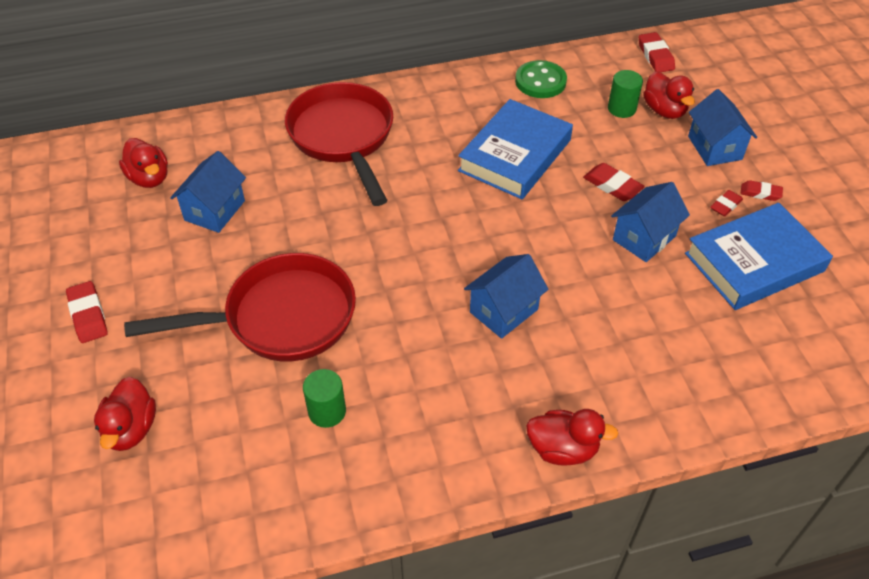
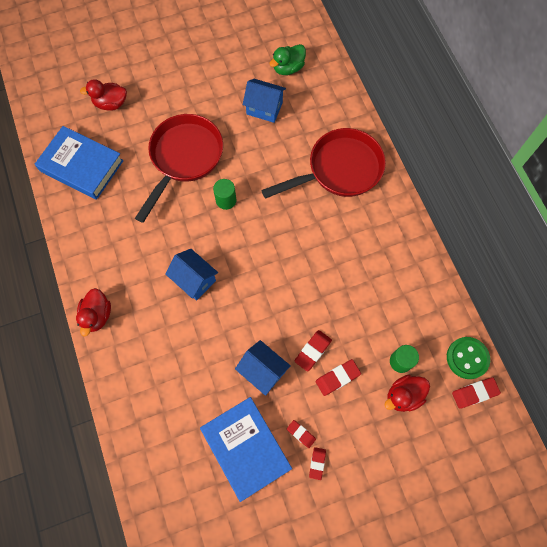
camera: 85 degrees right, 20 degrees up
(88, 315) = (181, 66): red eraser -> red eraser (337, 378)
(149, 178) = (288, 68): red duck -> green duck
(280, 318) = (184, 158): red pan -> red pan turned 135 degrees counterclockwise
(327, 411) = (121, 191): green cylinder -> green cylinder (226, 200)
(515, 155) = (336, 282): blue book -> blue book (81, 166)
(540, 81) = (423, 299): green button -> green button (467, 358)
(714, 148) = (364, 432): blue house -> none

